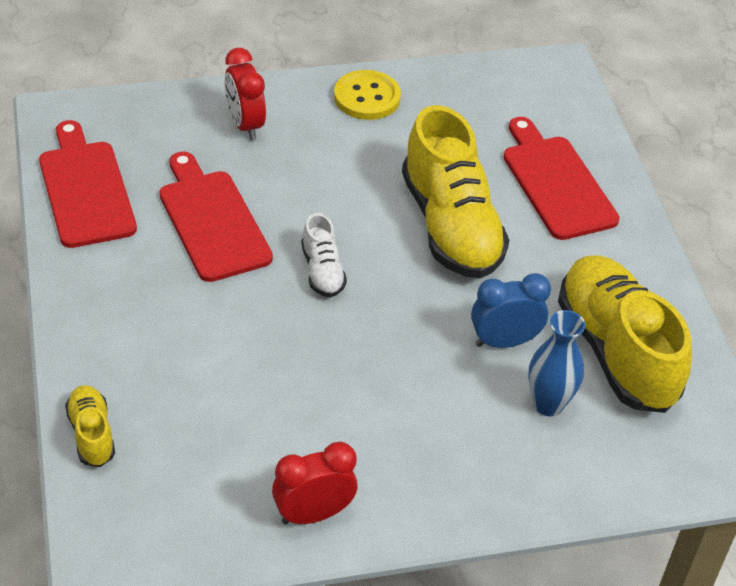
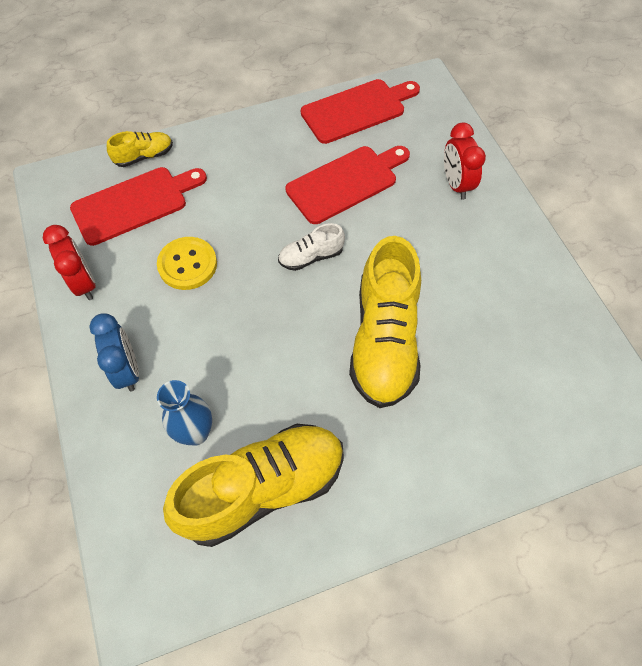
camera: 85 degrees right, 15 degrees up
(245, 125) = (456, 184): red clock -> red clock turned 75 degrees counterclockwise
(367, 97) = (522, 260): yellow button -> yellow button (187, 264)
(450, 226) = (384, 340): yellow shoe -> yellow shoe turned 60 degrees counterclockwise
(504, 341) = (259, 393): blue clock -> blue clock (127, 370)
(556, 183) = (466, 424): red cutting board -> red cutting board (134, 204)

